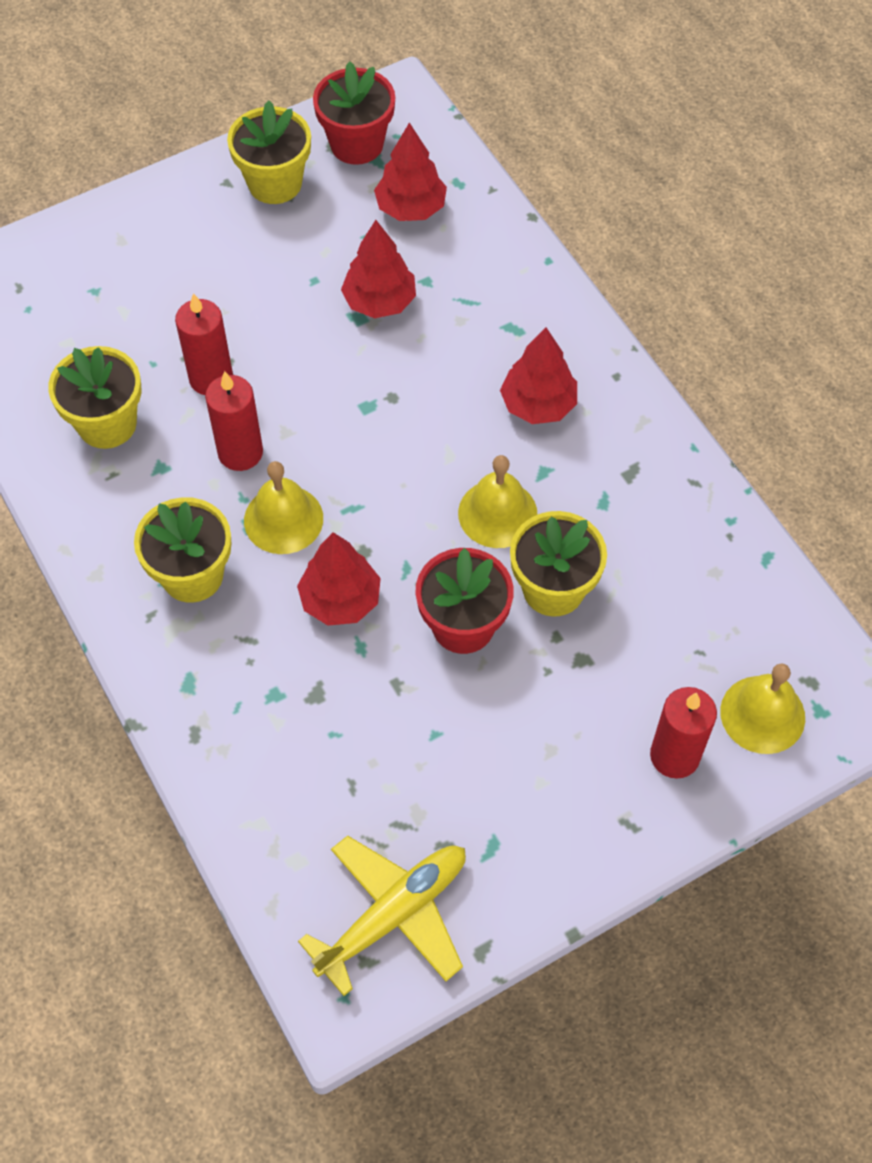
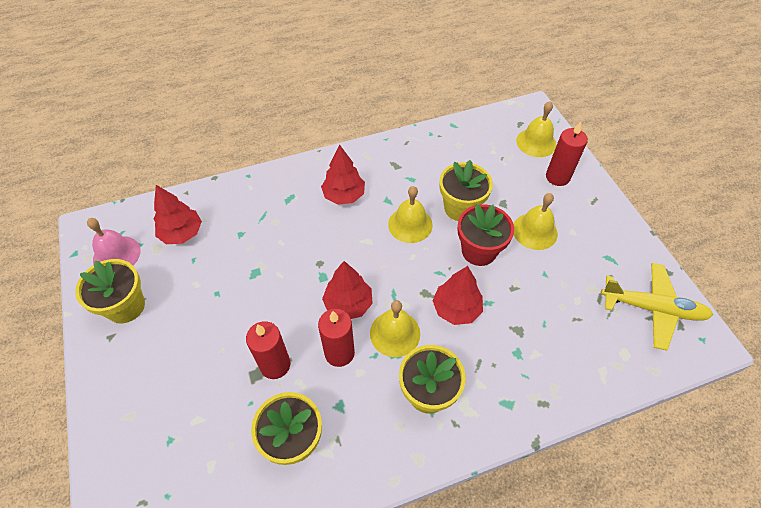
camera: 80 degrees left, 5 degrees down
(356, 144) = (116, 255): red flower pot -> pink bell
(379, 301) = (247, 259): red tree -> red tree (348, 304)
(393, 914) = (652, 309): yellow plane -> yellow plane turned 135 degrees clockwise
(527, 716) = (535, 231): none -> yellow bell

